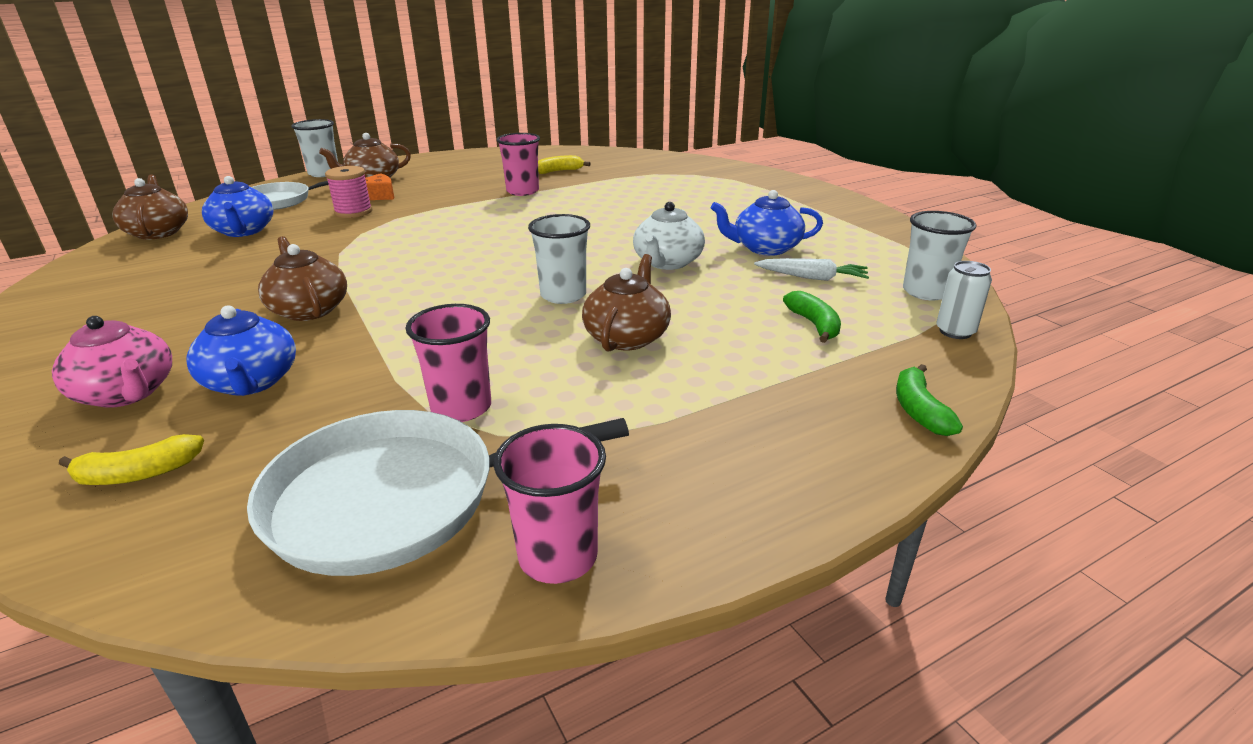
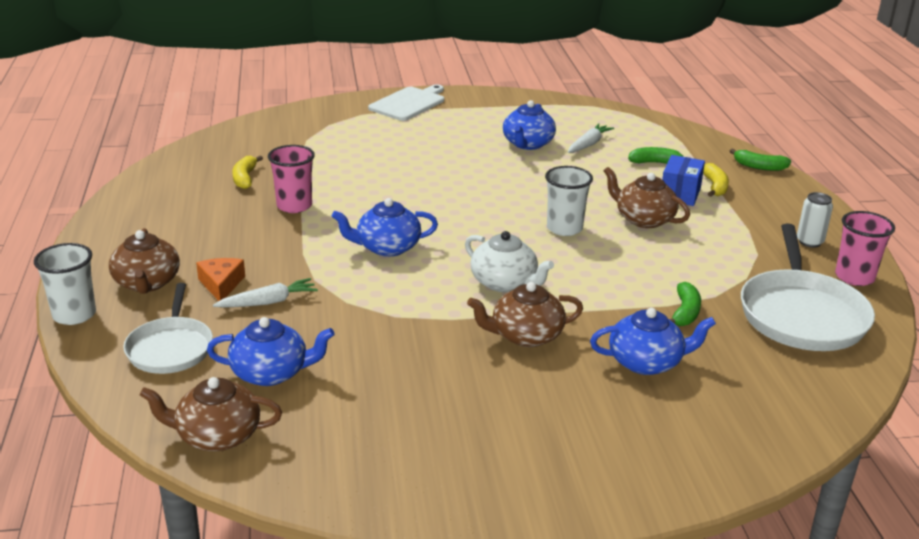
camera: 70 degrees left, 0 degrees up
(127, 393) = (641, 418): pink teapot -> none
(138, 474) = (755, 402): yellow banana -> yellow banana (715, 186)
(353, 212) = (268, 302): pink spool -> white carrot
(378, 394) = (685, 312): none -> green banana
(461, 407) = (712, 286): pink cup -> none
(466, 230) = (387, 247): none -> blue teapot
(667, 262) = (529, 181): white teapot -> white teapot (504, 283)
(731, 353) = (680, 194): none -> blue box
(788, 189) = (409, 103): none -> white cutting board
(926, 292) = (629, 122): white cup -> none
(955, 331) = (683, 132): white can -> white can (809, 242)

